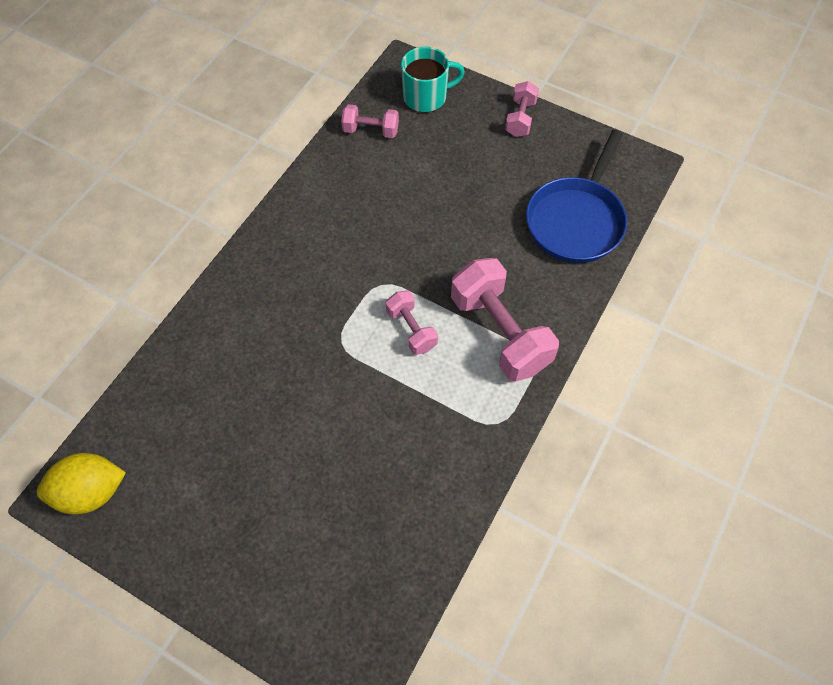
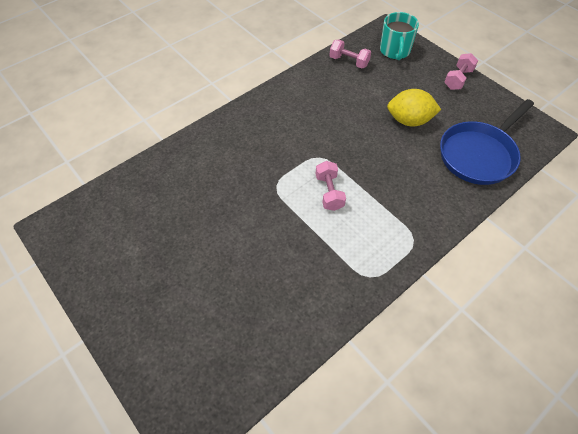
camera: 20 degrees right, 5 degrees down
(91, 492) = (69, 230): yellow lemon -> yellow lemon (409, 121)
(426, 97) = (395, 51): turquoise mug -> turquoise mug turned 90 degrees clockwise
(500, 333) = (394, 214): pink dumbbell -> none

